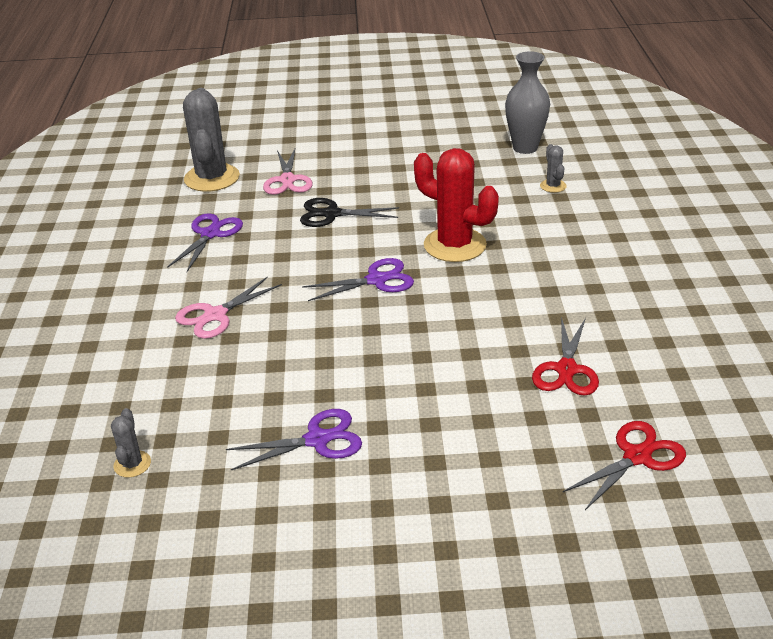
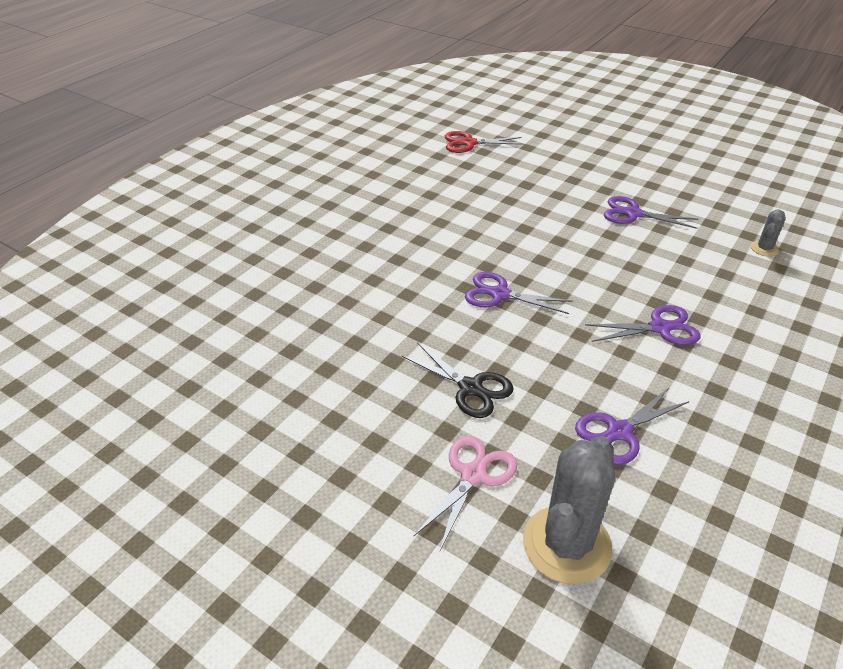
camera: 145 degrees left, 5 degrees up
(215, 315) = (660, 328): pink scissors -> purple scissors
(455, 245) = (403, 293): red cactus -> none
(525, 148) = (182, 368): grey vase -> none
(553, 186) = (241, 307): grey cactus -> none
(566, 369) = (447, 185): red scissors -> none

